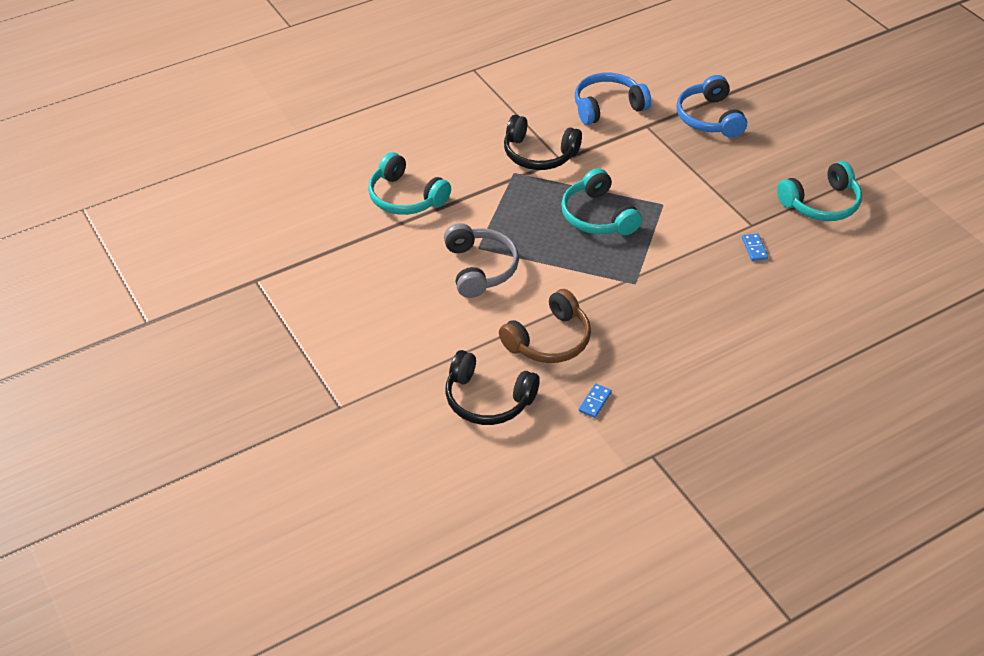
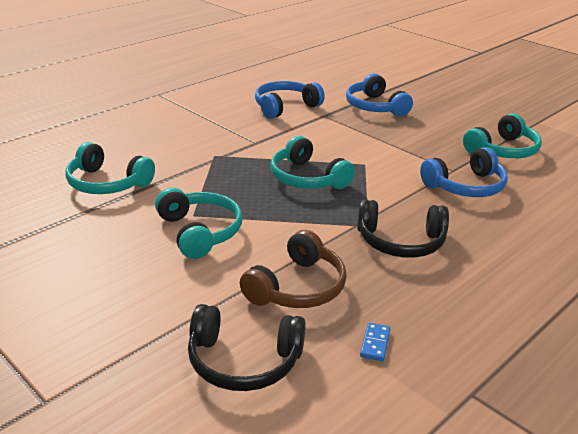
camera: 15 degrees left, 15 degrees down
(480, 268) = (200, 232): grey headphones -> turquoise headphones
(539, 154) = (234, 141): black headphones -> black headphones (400, 242)
(754, 248) = (466, 186): blue domino -> blue headphones

